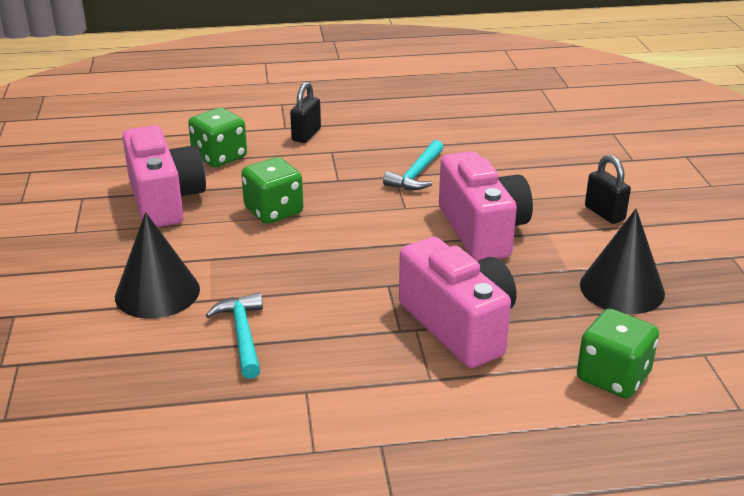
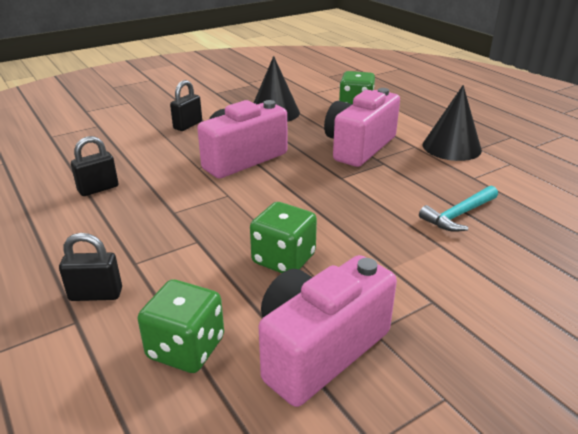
camera: 115 degrees left, 0 degrees up
(157, 292) = (465, 276): black cone -> black cone (451, 147)
(416, 174) = (165, 202): turquoise hammer -> none
(467, 147) = (98, 189): none -> black padlock

